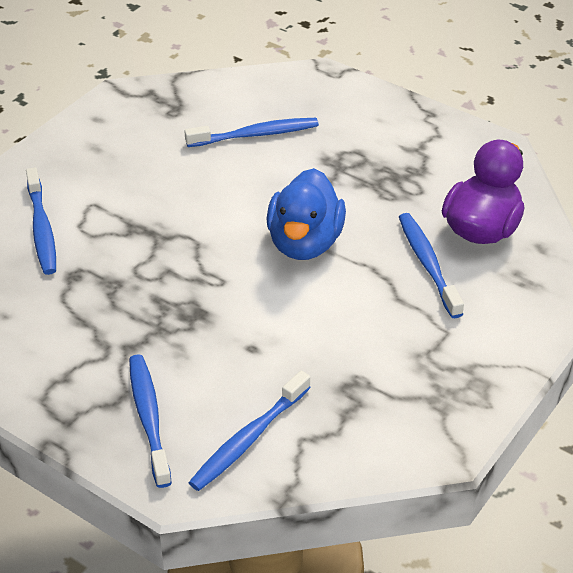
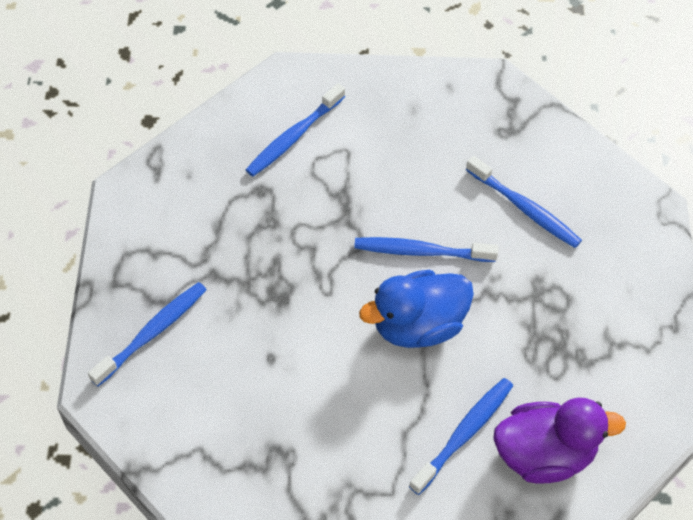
camera: 55 degrees right, 15 degrees up
(248, 439) = (175, 412): blue toothbrush -> blue toothbrush (421, 251)

